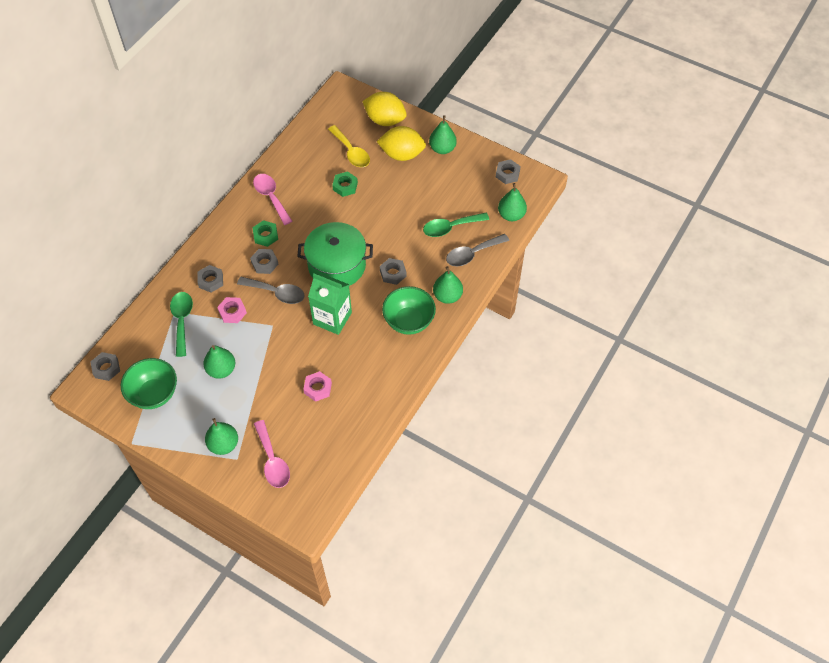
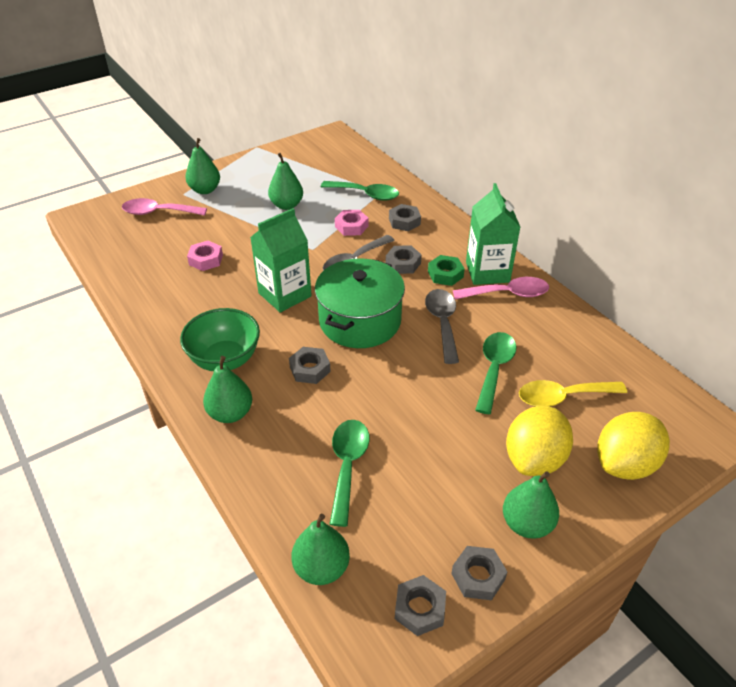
camera: 115 degrees right, 15 degrees down
(106, 368) = (345, 147): grey nut -> grey nut (478, 576)
(154, 394) = (295, 165): green bowl -> none
(252, 214) = (487, 272): none -> green carton
(345, 186) = (494, 369): green nut -> green spoon
(472, 254) = (280, 474): grey spoon -> grey spoon (442, 323)

